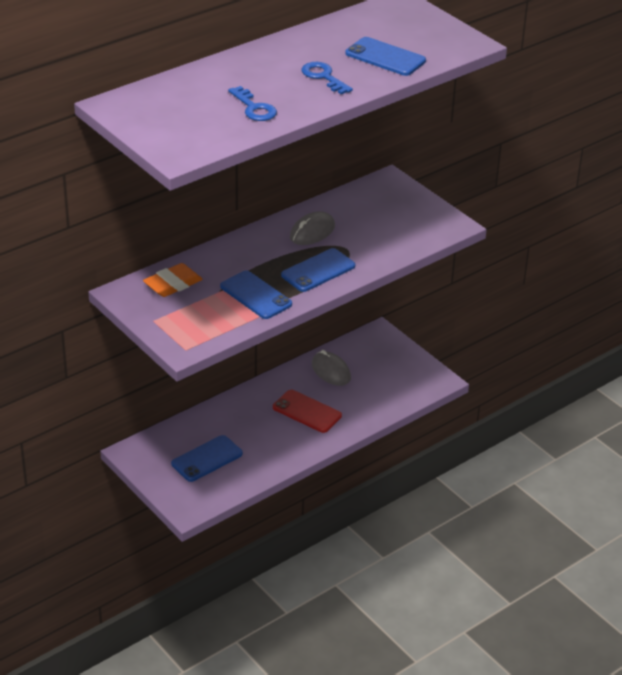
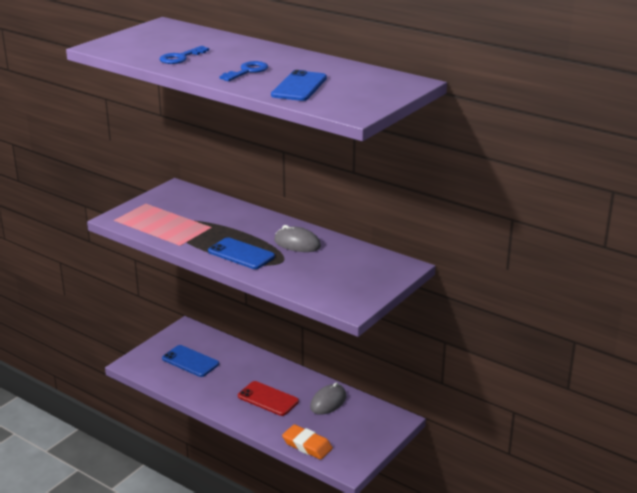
camera: 75 degrees right, 10 degrees down
(173, 284) = (194, 202): orange eraser -> orange eraser (307, 445)
(255, 295) = (194, 234): blue phone -> none
(307, 411) = (268, 399): red phone -> red phone turned 75 degrees counterclockwise

